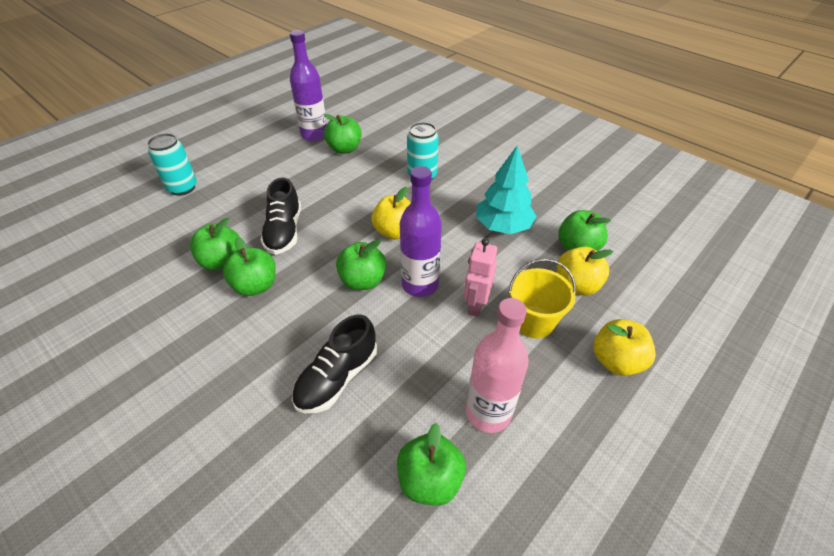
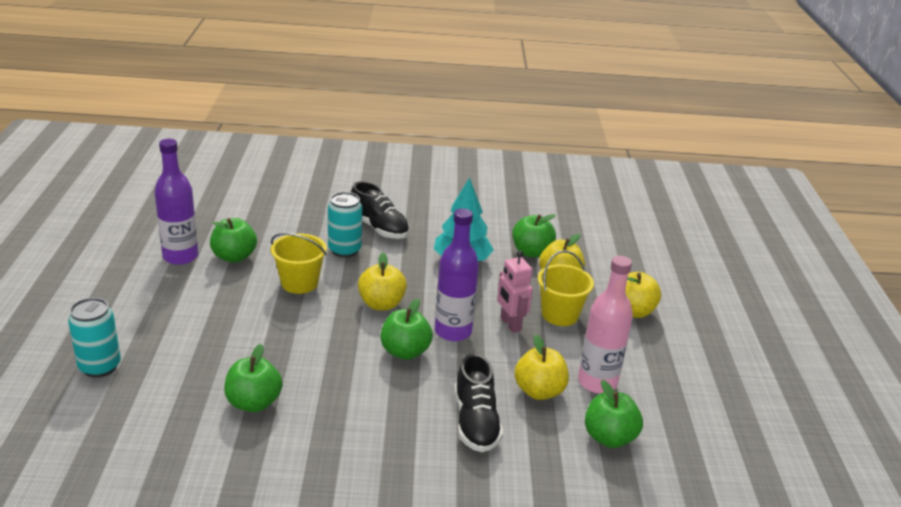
camera: 45 degrees left, 15 degrees down
(255, 286) = (317, 403): green apple -> none
(284, 231) = (279, 351): black shoe -> black shoe (379, 228)
(360, 187) = (299, 283): none -> yellow bucket
(423, 385) = (539, 391): none -> yellow apple

